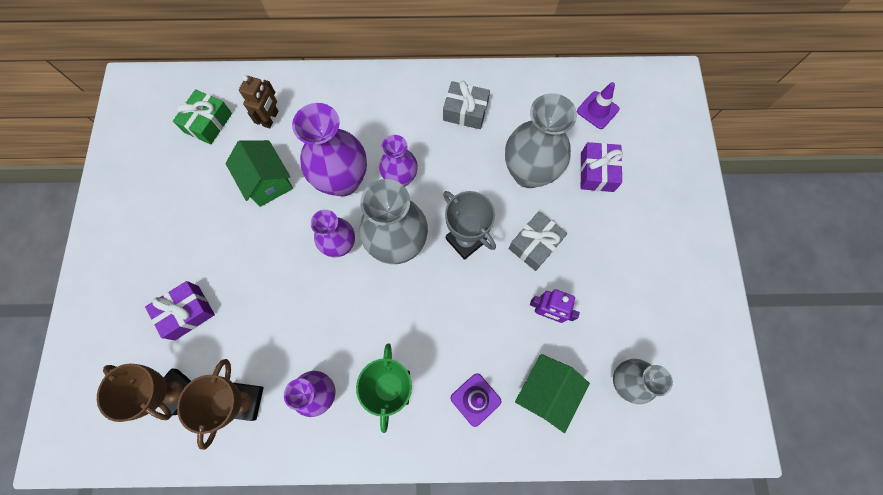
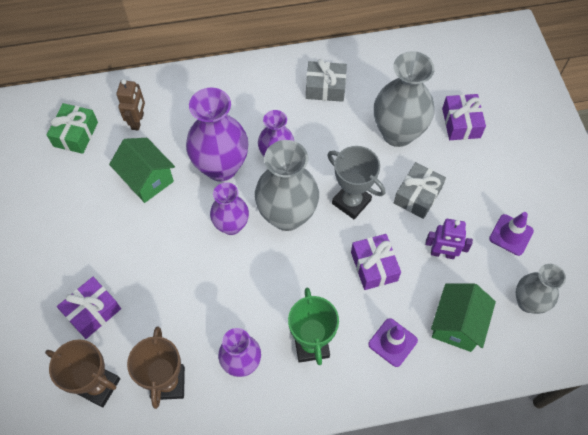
camera: 10 degrees left, 10 degrees down
(474, 314) = (374, 266): none -> purple gift
(597, 110) = (449, 69): purple traffic cone -> purple traffic cone (511, 235)

